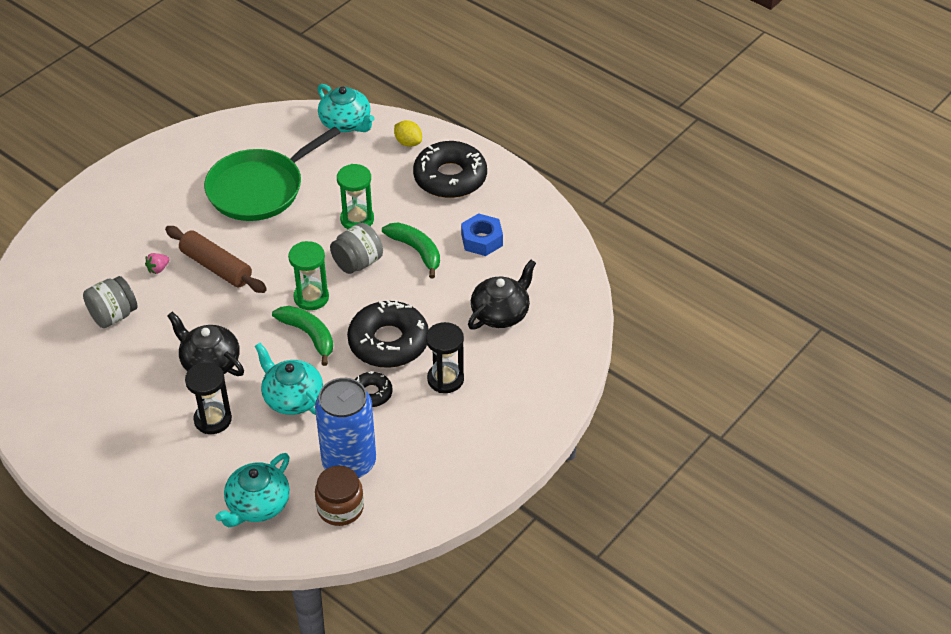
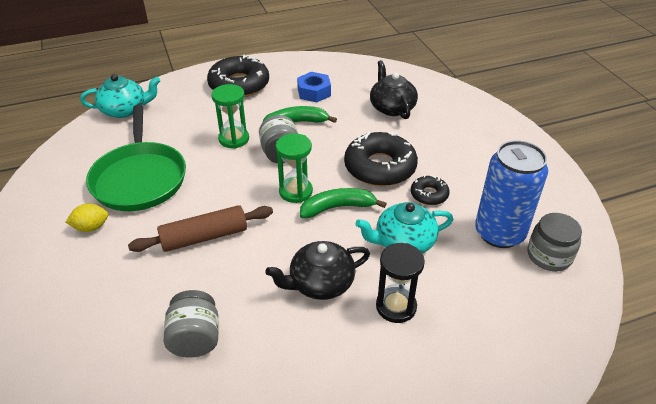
camera: 60 degrees left, 5 degrees down
(158, 269) = (166, 279): pink strawberry -> none
(257, 505) = (522, 311): turquoise teapot -> none
(340, 508) = (549, 256): brown jar -> grey jar
(408, 142) = (182, 90): yellow lemon -> yellow lemon (91, 227)
(445, 379) = (439, 153): black hourglass -> none

